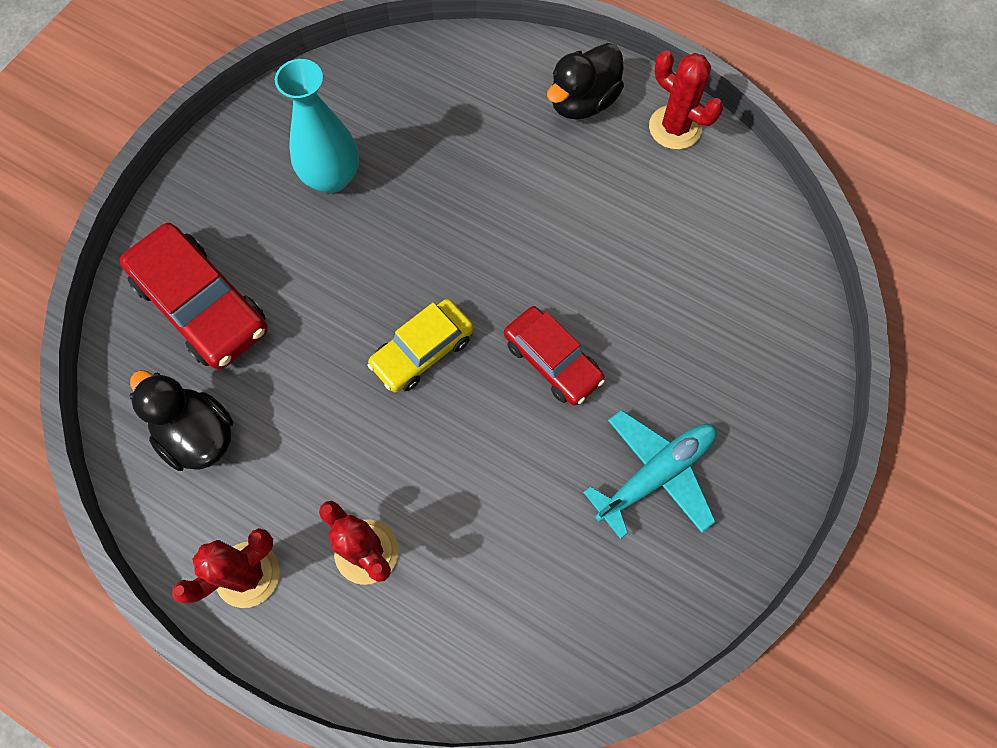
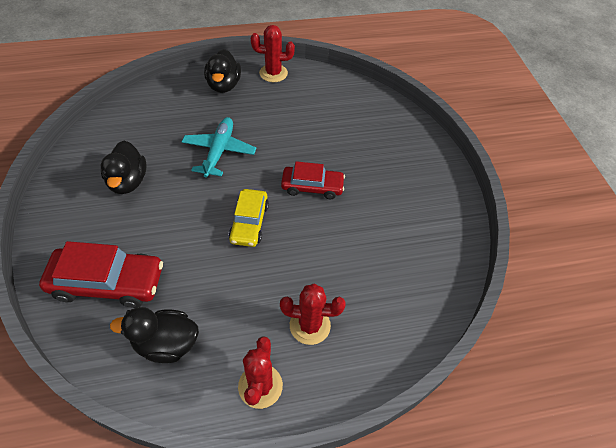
camera: 45 degrees left, 15 degrees down
(332, 177) = (128, 181): turquoise vase -> black duck
(655, 474) = (398, 199): turquoise plane -> turquoise plane (219, 151)

